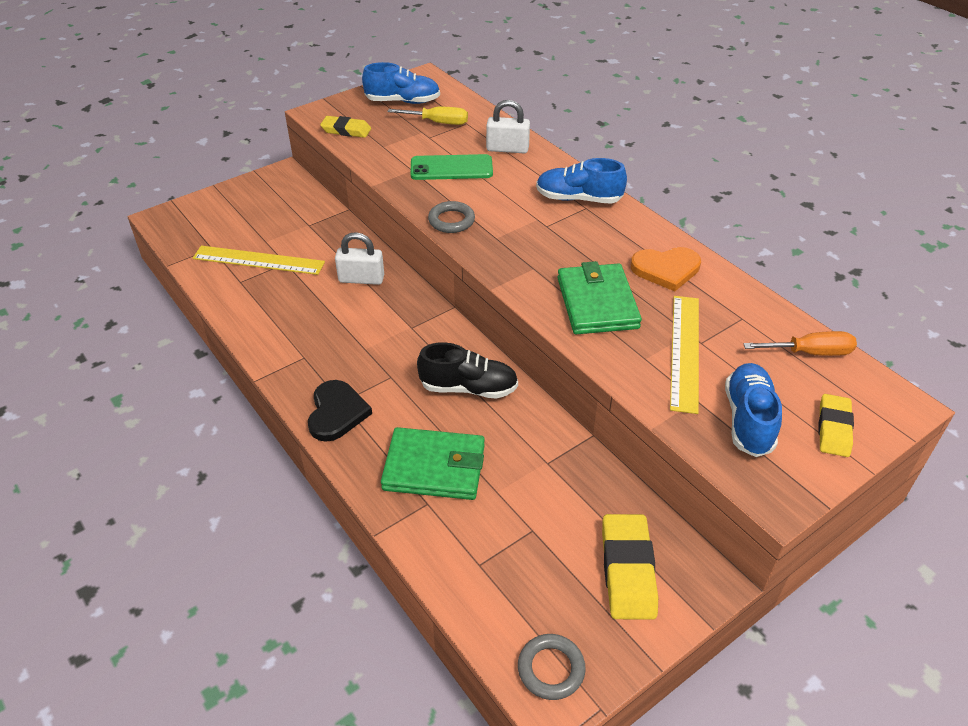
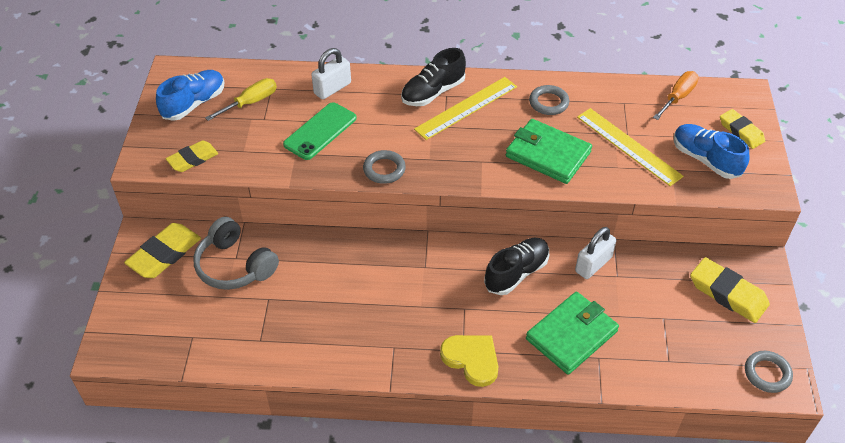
camera: 50 degrees left, 5 degrees up
(258, 260) = (246, 314): yellow ruler -> yellow ruler (466, 108)
(276, 192) = (164, 254): none -> yellow eraser
(300, 228) = (235, 265): none -> grey headphones
(337, 413) = (472, 359): black heart -> yellow heart
(361, 279) = (341, 264): white padlock -> white padlock (593, 264)
(578, 199) = (433, 92): blue shoe -> black shoe
(666, 269) = (548, 103): orange heart -> grey ring

